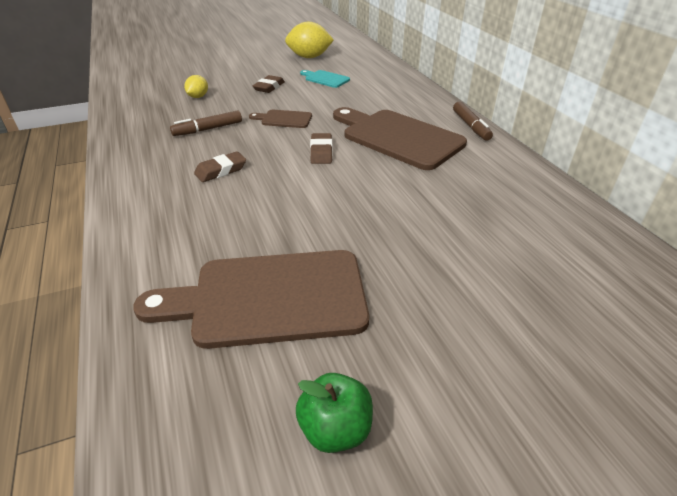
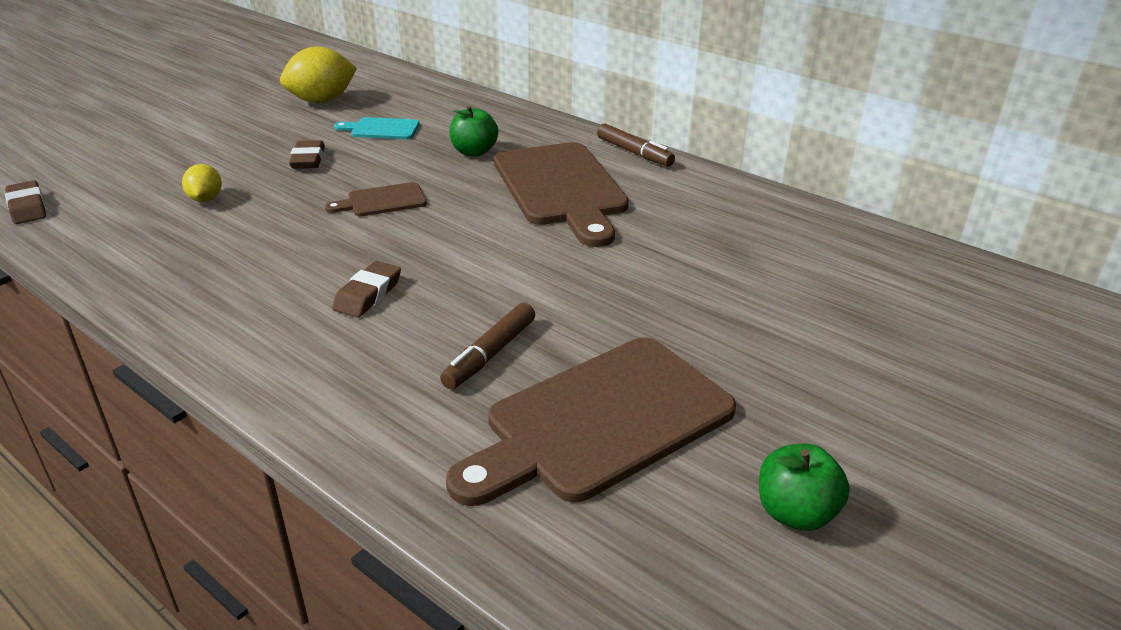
camera: 30 degrees left, 5 degrees down
(208, 129) = (280, 243): brown marker -> brown marker (490, 354)
(321, 152) = (482, 232): brown eraser -> brown eraser (27, 207)
(365, 103) = (474, 152): none -> green apple
(398, 137) = (561, 188): brown cutting board -> brown cutting board turned 120 degrees counterclockwise

